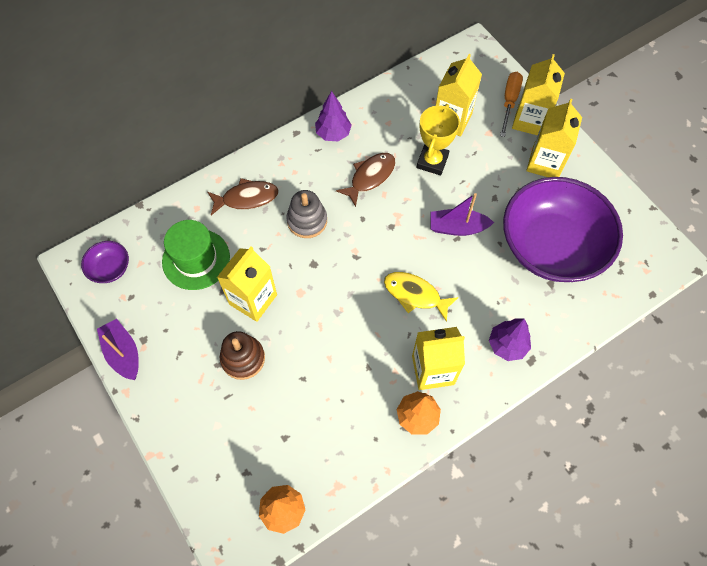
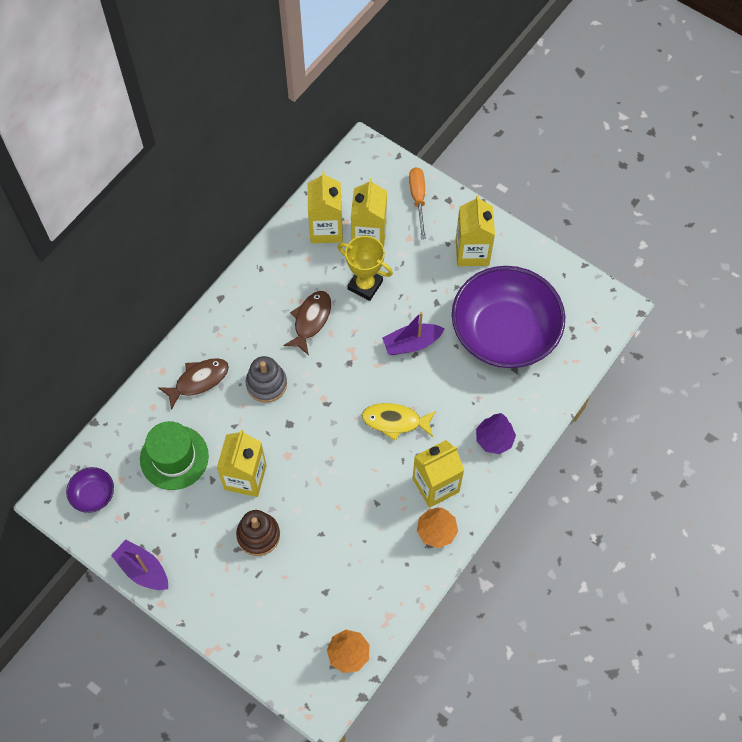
camera: 20 degrees left, 0 degrees up
(333, 133) = (257, 287): purple tree -> none
(432, 161) = (365, 285): yellow trophy -> yellow trophy turned 60 degrees counterclockwise
(530, 120) = (444, 213): yellow carton -> yellow carton (326, 229)

